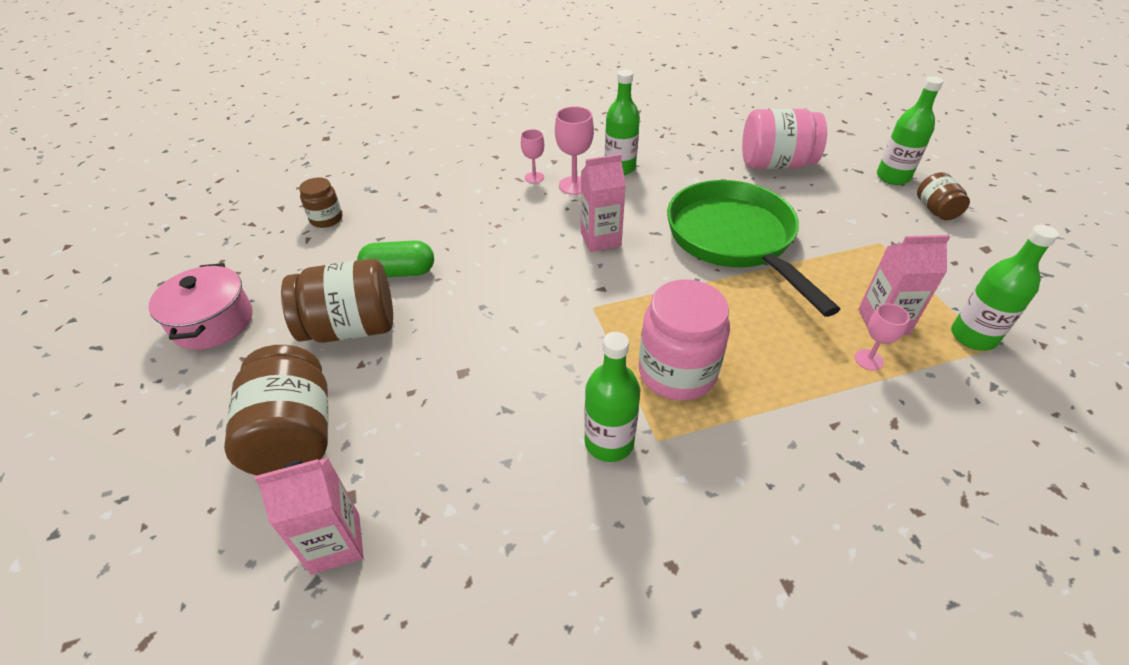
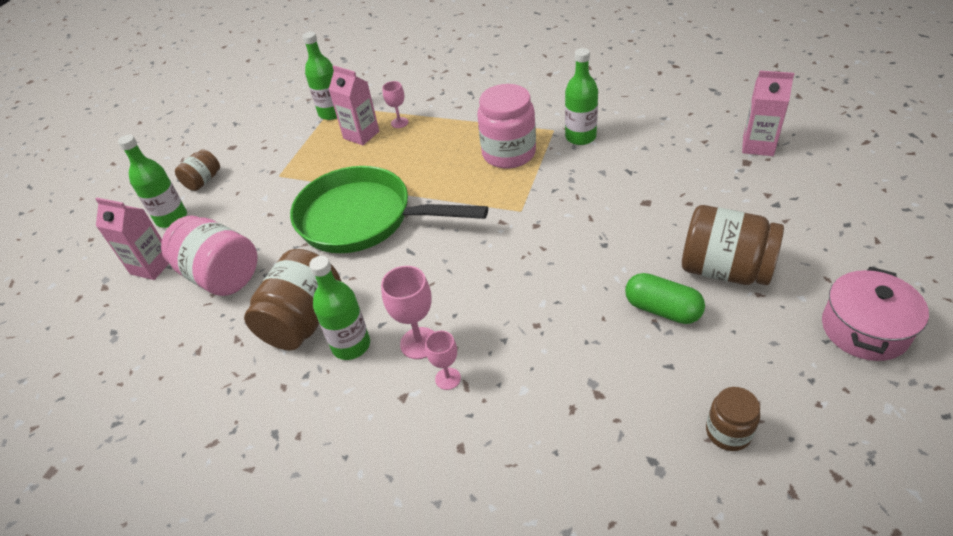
camera: 140 degrees left, 0 degrees up
(294, 435) = (781, 205): brown jar -> brown jar (303, 320)
(600, 239) = (459, 265): pink carton -> pink carton (152, 266)
(734, 239) = (363, 219): green pan -> green pan turned 90 degrees clockwise

